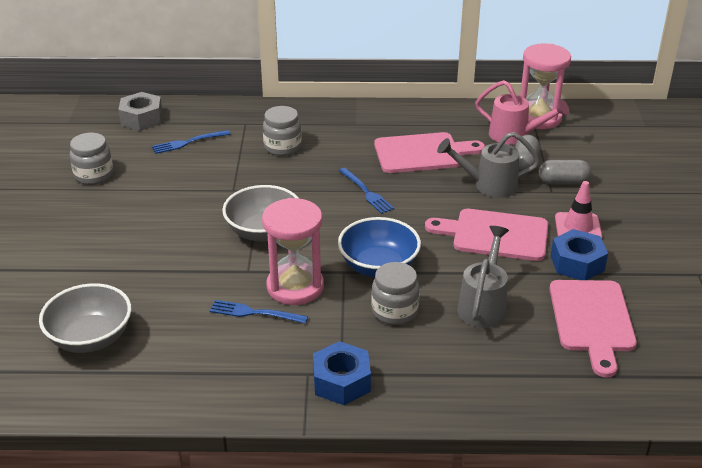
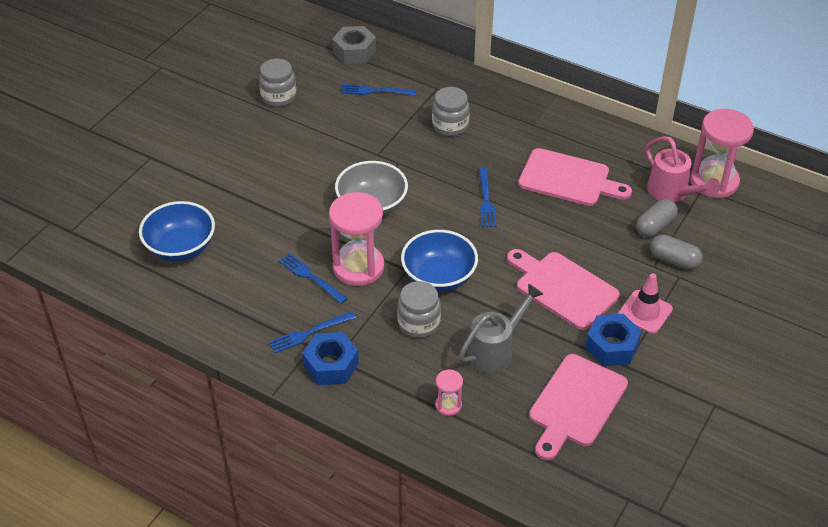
camera: 30 degrees right, 10 degrees up
(90, 338) = (180, 247): grey bowl -> blue bowl
(294, 362) = (309, 333): none -> blue fork
(484, 368) = (448, 405): none -> pink hourglass
(489, 185) = (601, 236): grey watering can -> none

